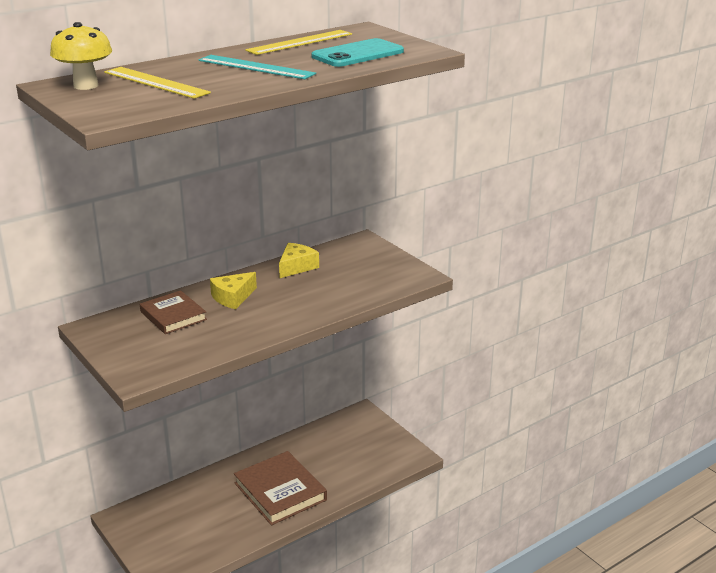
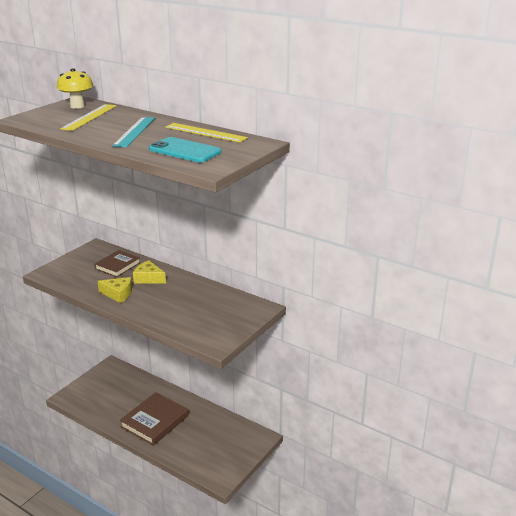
camera: 70 degrees right, 0 degrees up
(296, 267) = (203, 291): yellow cheese -> yellow cheese (118, 294)

